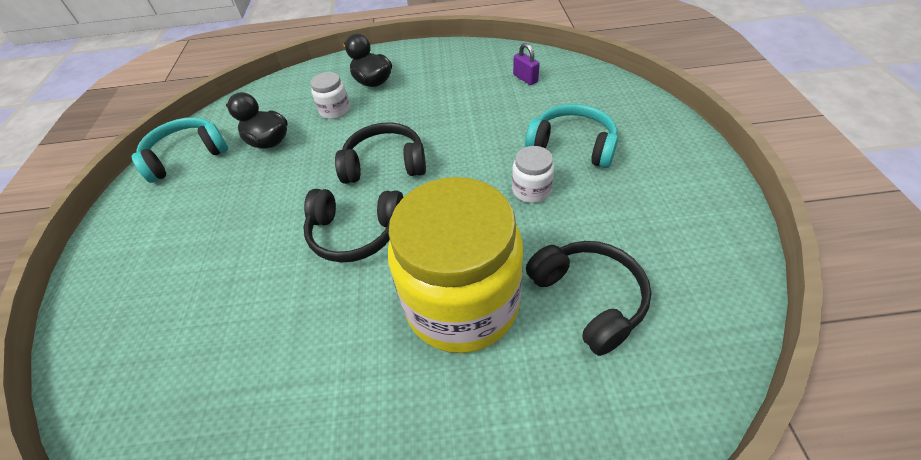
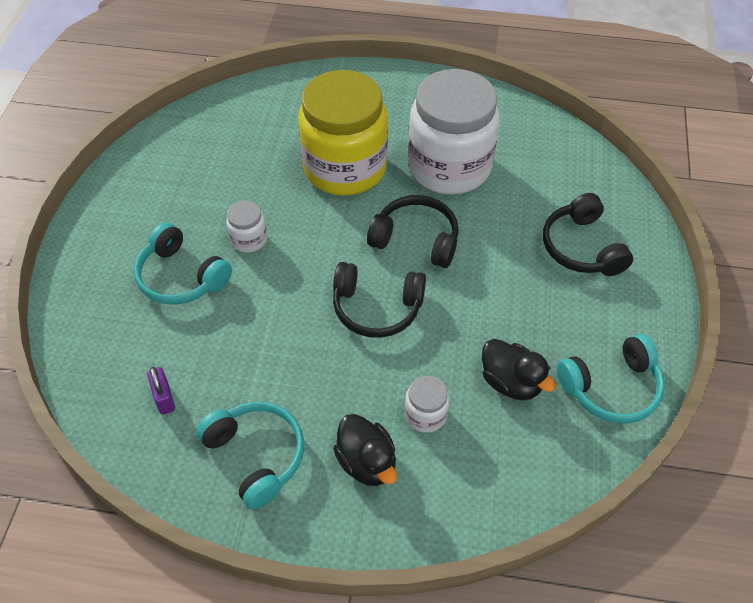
camera: 170 degrees left, 5 degrees up
(320, 343) = (449, 167): none -> white jar
(446, 69) = (256, 455): none -> turquoise headphones
(589, 298) = (258, 151): black headphones -> black headphones (581, 247)

